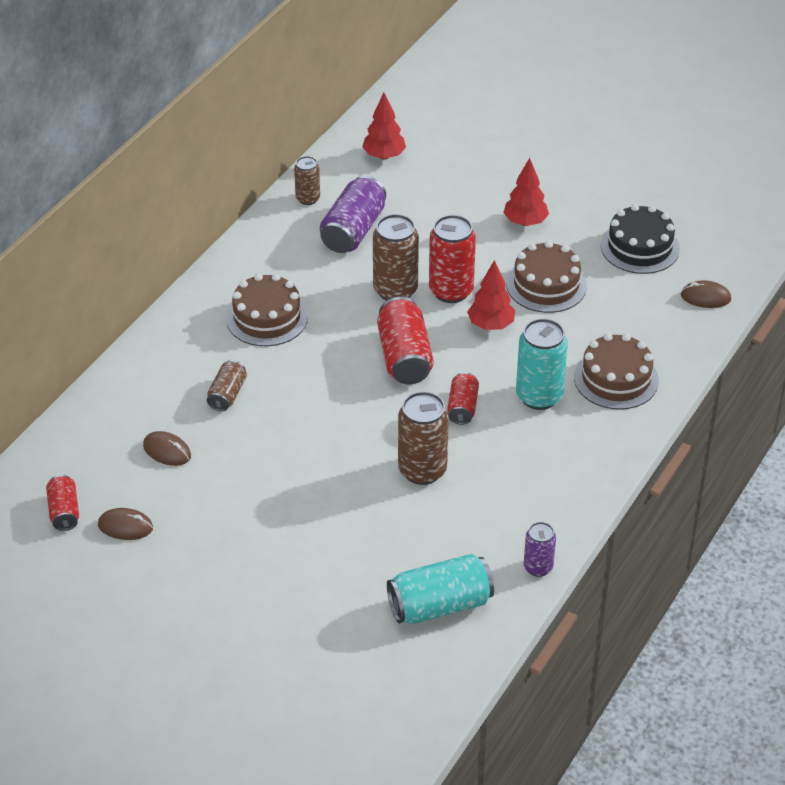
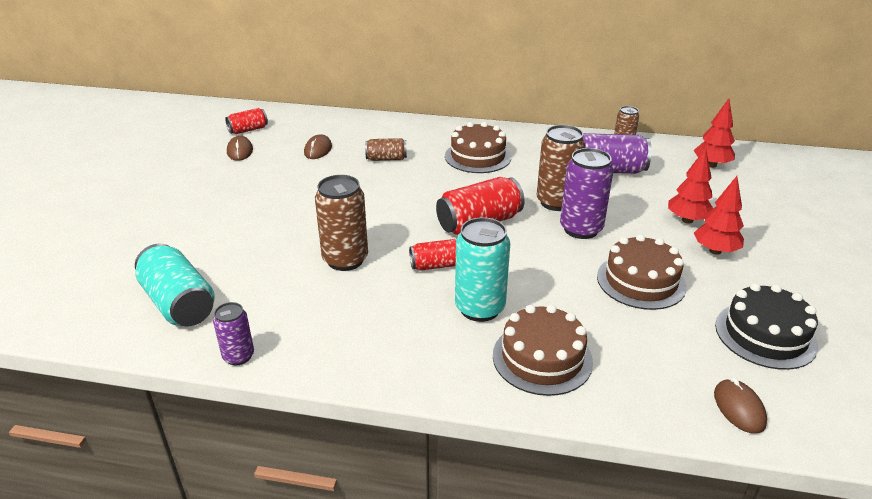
camera: 70 degrees right, 10 degrees down
(451, 291) = (581, 229): red can -> purple can
(490, 325) = (555, 259): red tree -> red tree (687, 220)

